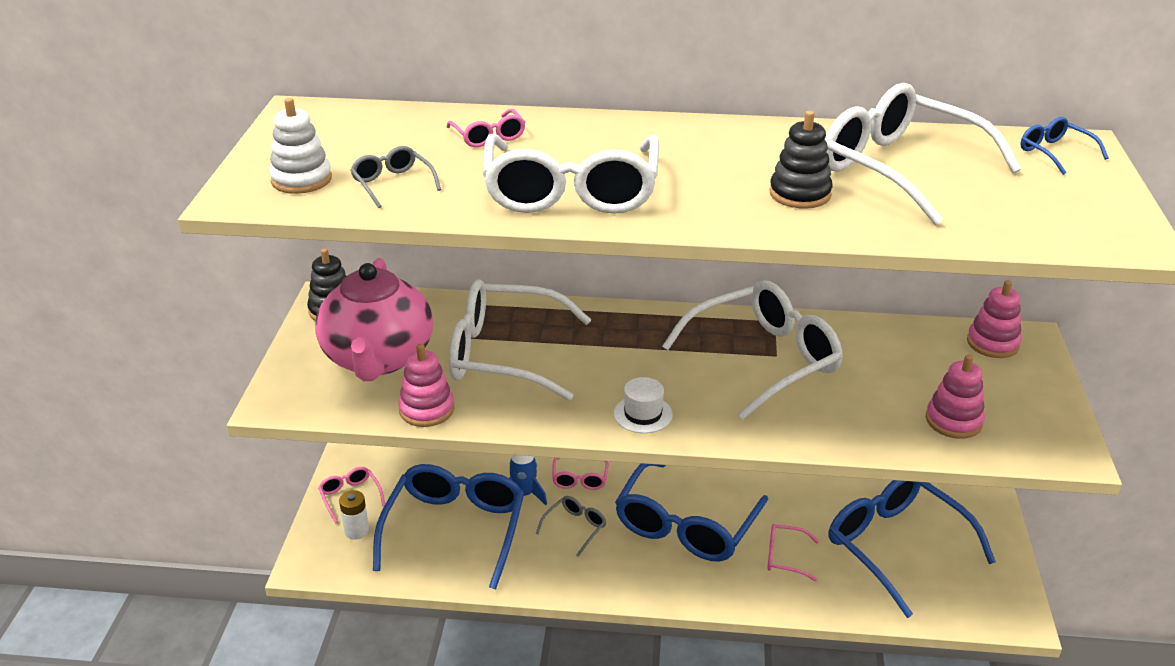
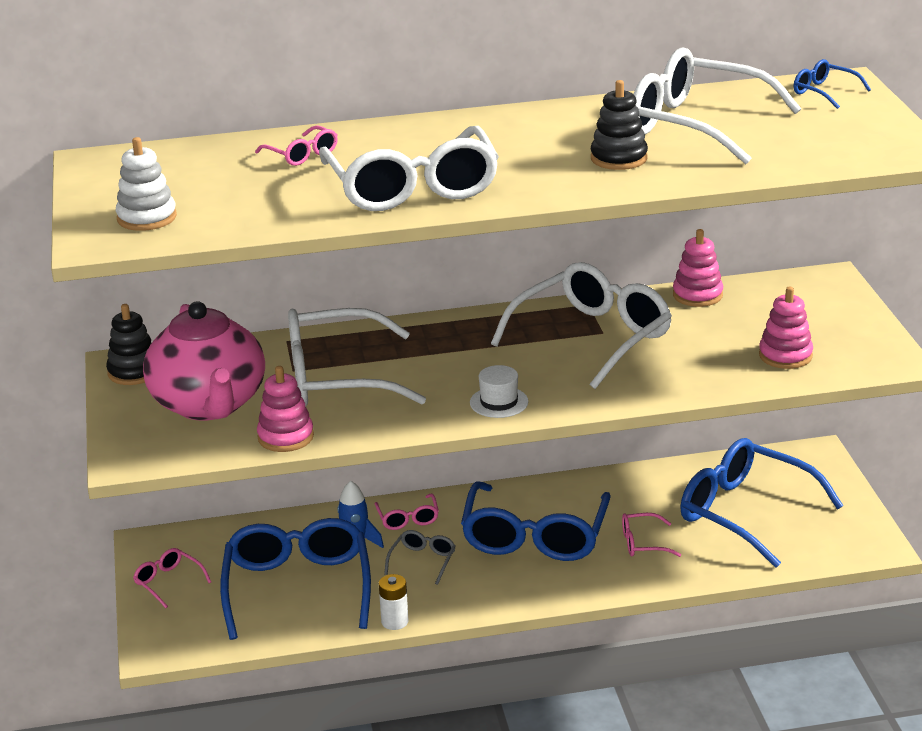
camera: 15 degrees left, 5 degrees down
(356, 531) = (192, 610): white battery -> white battery (394, 621)
(392, 184) = (238, 207): grey glasses -> none
(992, 343) = (798, 288): pink stacking toy -> pink stacking toy (697, 295)

